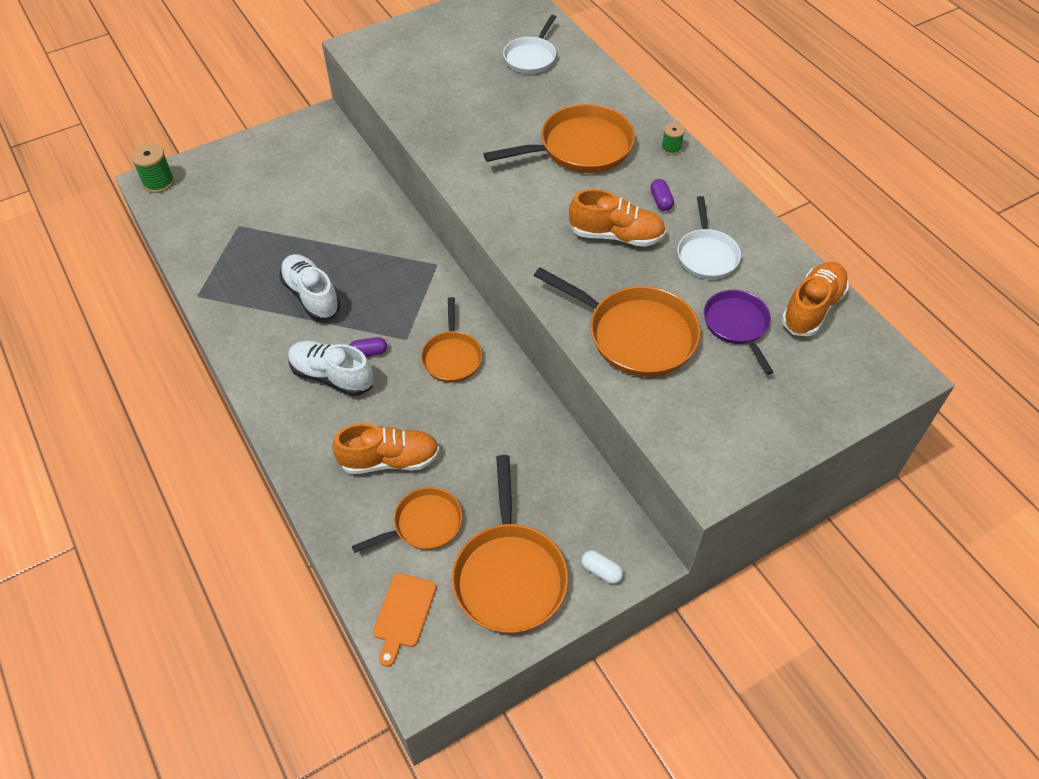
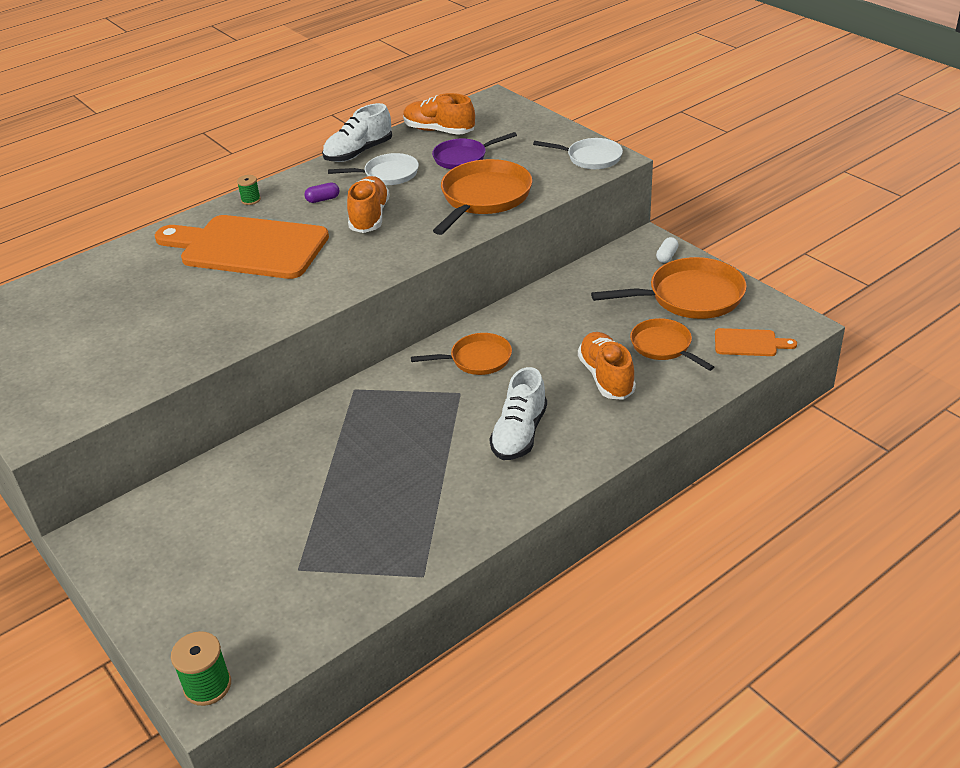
camera: 95 degrees left, 15 degrees down
(311, 296) = (411, 474): white shoe -> white shoe (359, 152)
(368, 352) = (483, 414): purple capsule -> none
(531, 57) = (89, 294): white pan -> white pan (590, 158)
(580, 148) = (248, 247): orange pan -> orange cutting board

